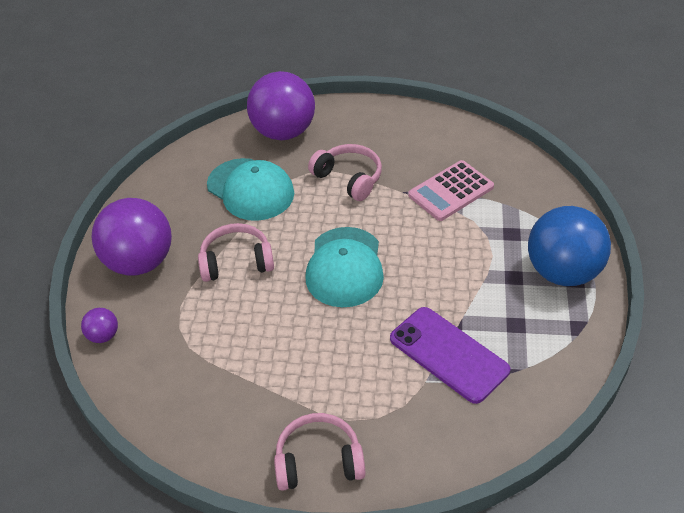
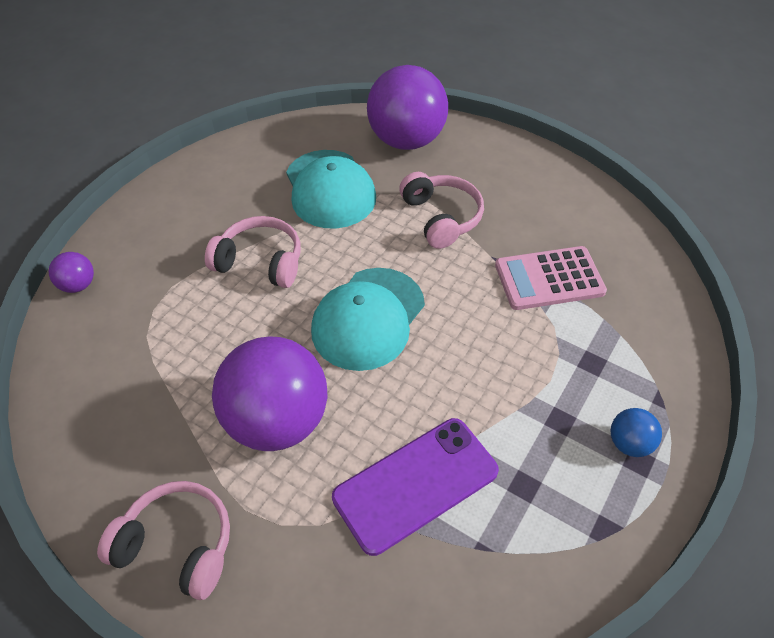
camera: 25 degrees right, 5 degrees up
(139, 262) = (168, 222): purple ball -> purple ball (277, 421)
(449, 354) = (416, 484): purple phone -> purple phone turned 75 degrees clockwise
(563, 272) = (629, 443): blue ball -> blue ball, size x0.43

